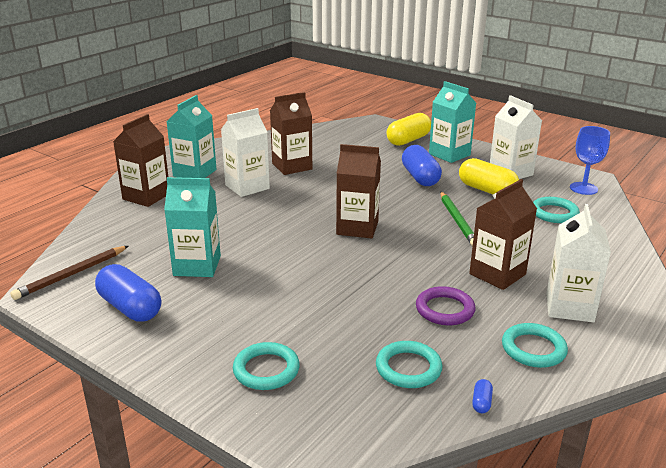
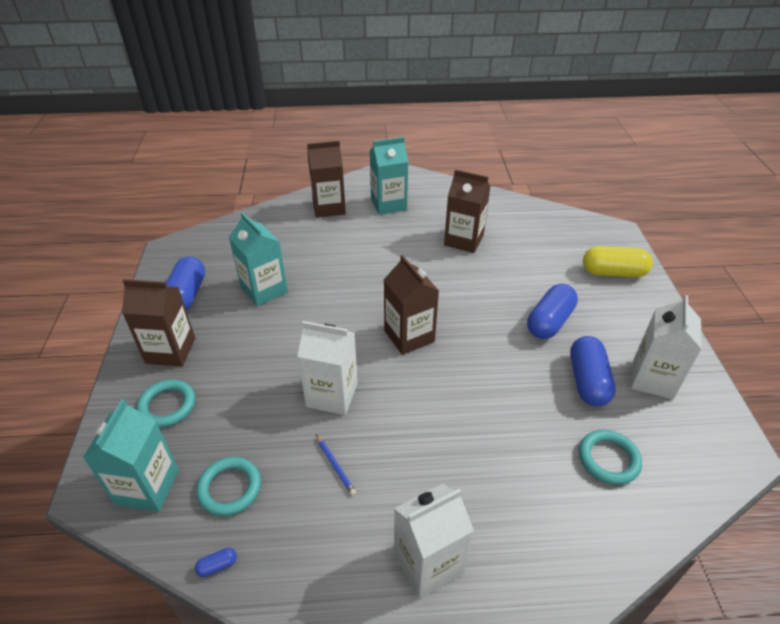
camera: 50 degrees right, 15 degrees up
(71, 275) = (201, 246): brown pencil -> none
(247, 187) = (400, 240): white carton -> white carton (332, 395)
(444, 309) = (335, 466): purple ring -> blue pencil
(449, 154) = (625, 315): turquoise carton -> turquoise carton (147, 487)
(457, 221) = (498, 392): green pencil -> none
(487, 190) = (587, 381): yellow capsule -> blue capsule
(497, 274) = (432, 473): brown carton -> brown carton (170, 350)
(533, 349) = (328, 566): turquoise ring -> none
(583, 188) = (703, 458): blue goblet -> none

